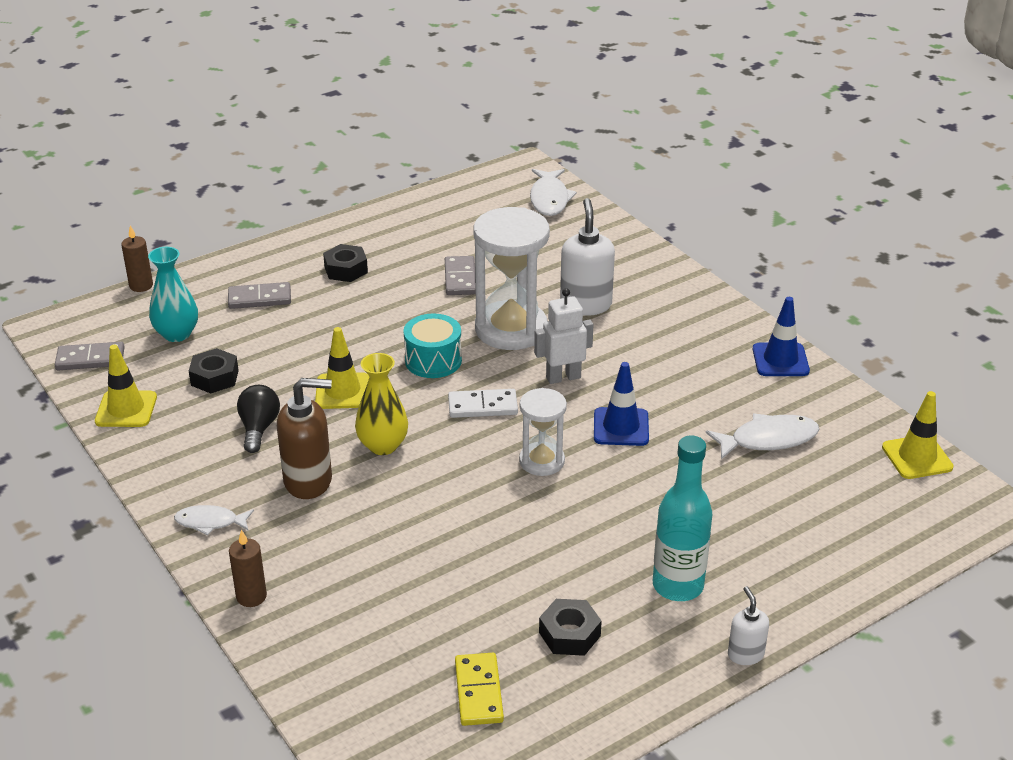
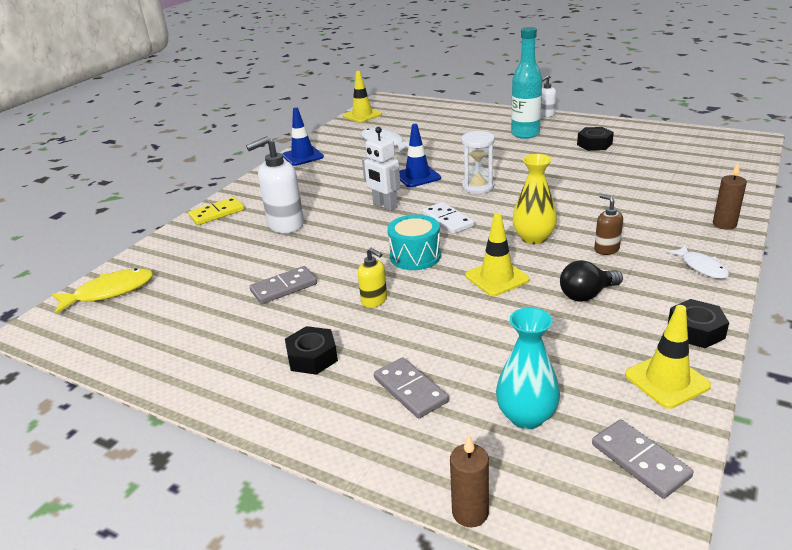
camera: 115 degrees left, 5 degrees down
(215, 377) = (559, 351): black nut -> black nut (695, 330)
(309, 481) = (606, 249): brown soap dispenser -> brown soap dispenser, size x0.54
(386, 316) = (374, 300): none -> yellow soap dispenser
(479, 692) = (663, 150): yellow domino -> yellow domino (217, 213)
(511, 329) = (343, 241): white hourglass -> none
(549, 199) = (110, 292): white fish -> yellow fish

